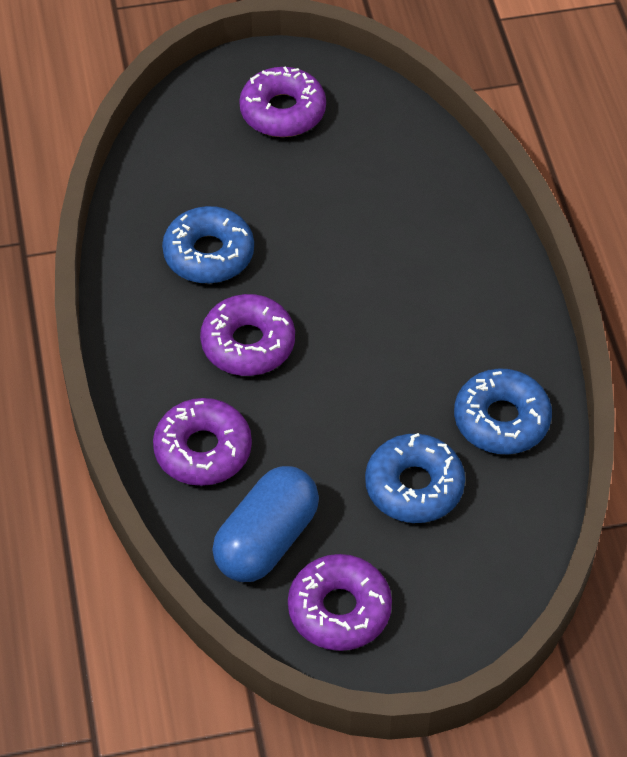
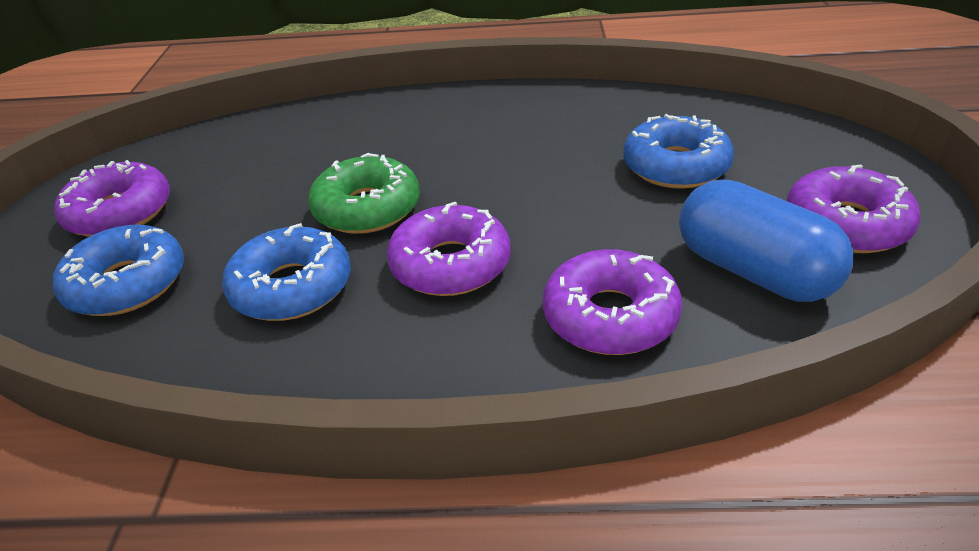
camera: 75 degrees left, 15 degrees down
(313, 272) = (367, 208): none -> green donut
(501, 420) = (599, 115): blue donut -> blue donut (127, 284)

